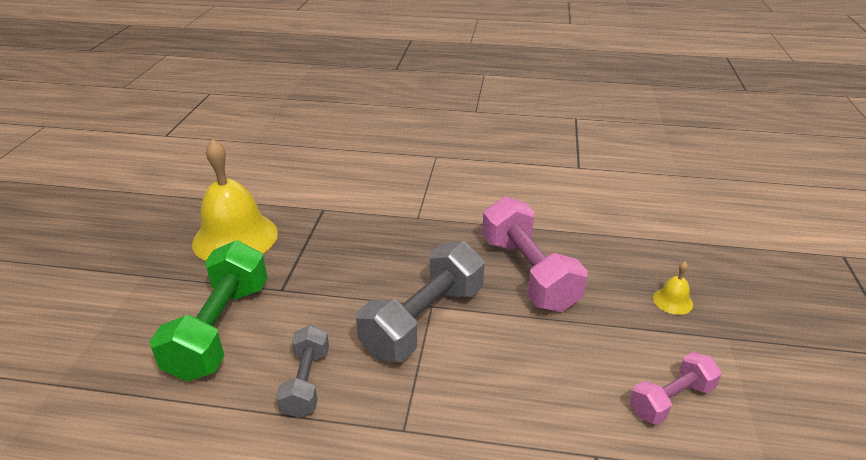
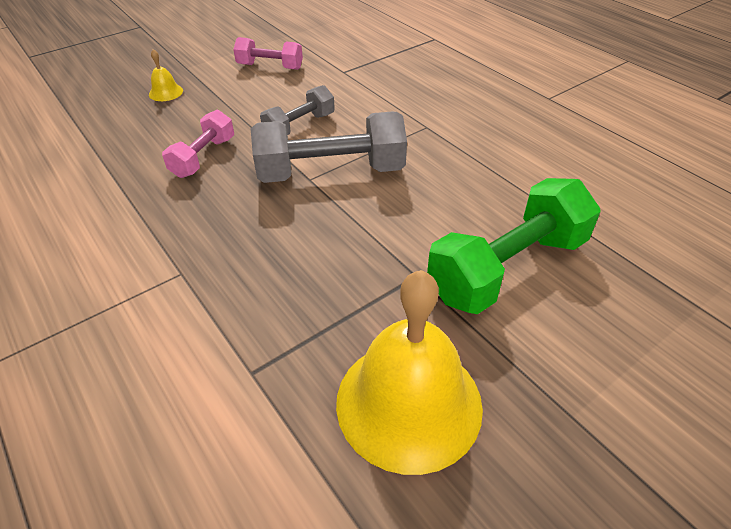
camera: 135 degrees left, 10 degrees up
(306, 382) = (464, 182): grey dumbbell -> grey dumbbell (299, 126)
(528, 273) = (203, 157): pink dumbbell -> pink dumbbell, size x0.57

